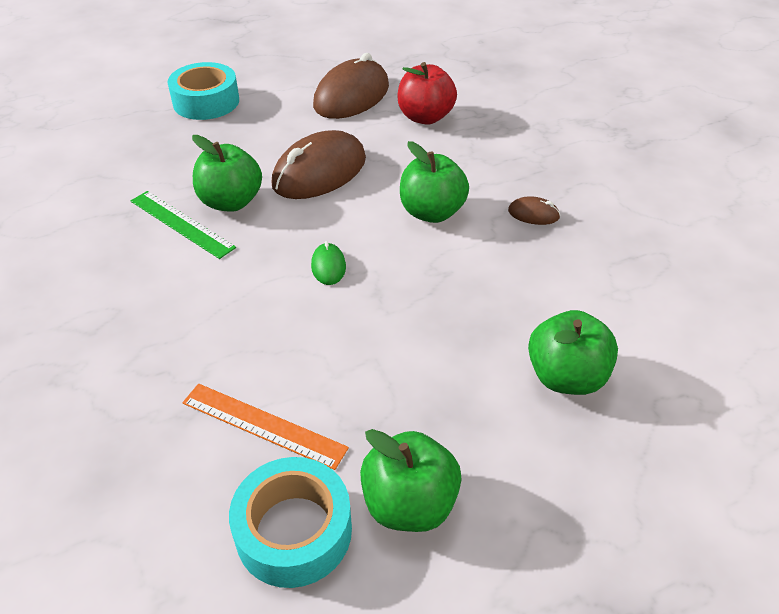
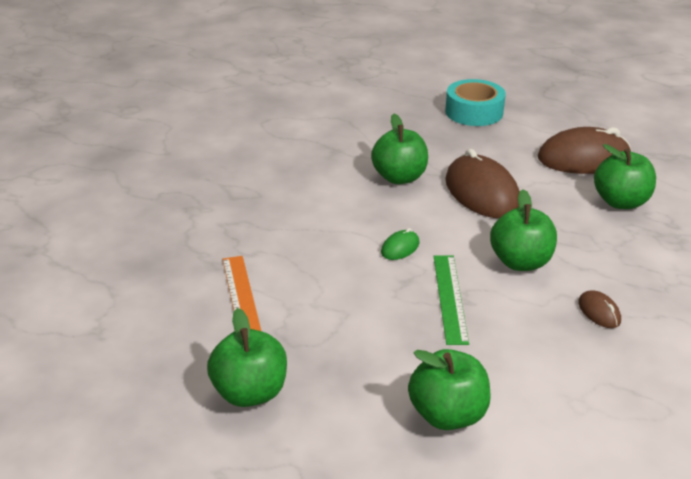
camera: 50 degrees right, 10 degrees down
(181, 224) = (354, 173): green ruler -> green ruler (450, 298)
(294, 531) = (182, 354): turquoise tape -> none
(319, 172) = (481, 193): brown mouse -> brown mouse turned 60 degrees clockwise
(425, 117) = (620, 202): red apple -> green apple

